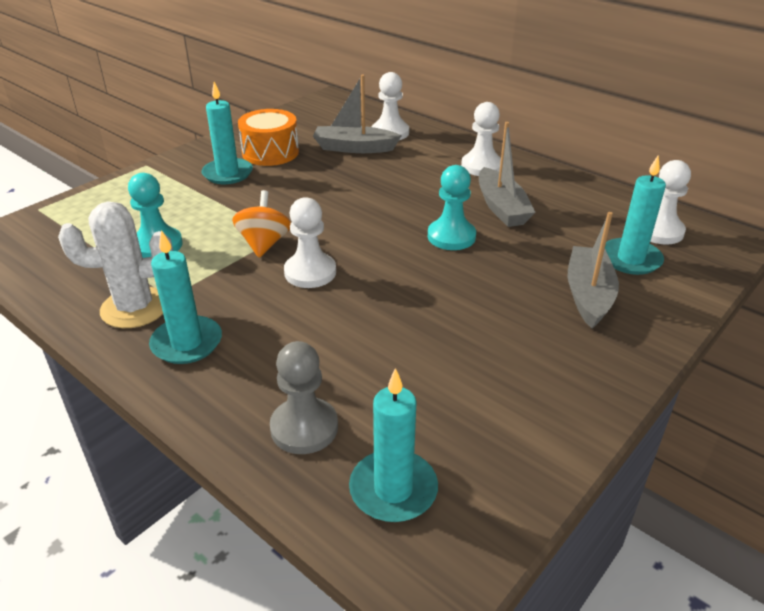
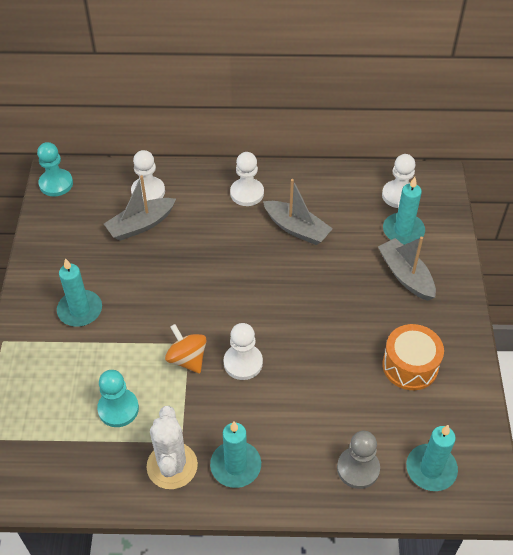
camera: 40 degrees left, 15 degrees up
(135, 308) = (172, 466): white cactus -> white cactus turned 45 degrees counterclockwise
(270, 152) = (84, 267): orange drum -> orange drum (410, 366)
(451, 236) = (292, 275): turquoise pawn -> turquoise pawn (56, 184)

